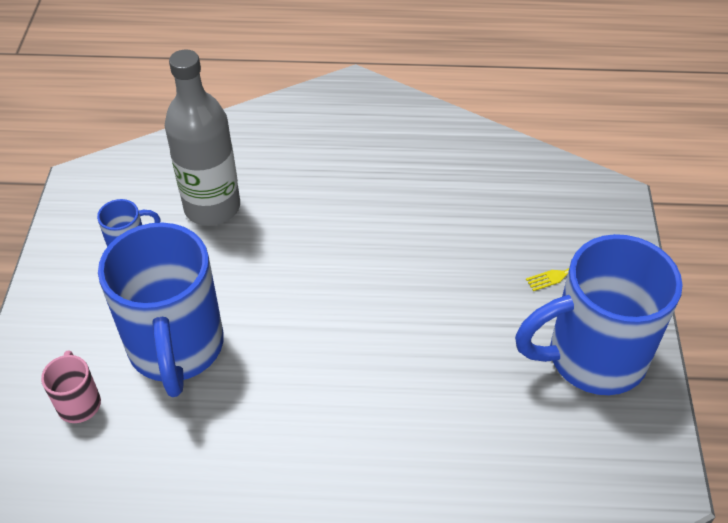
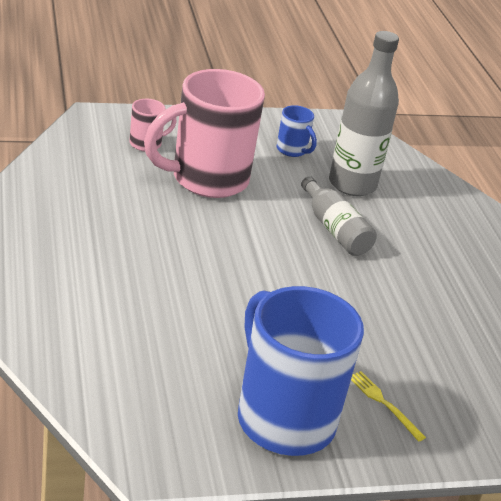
camera: 70 degrees right, 15 degrees down
(176, 348) = (207, 179): blue mug -> pink mug
(295, 244) = (334, 229): none -> grey bottle

